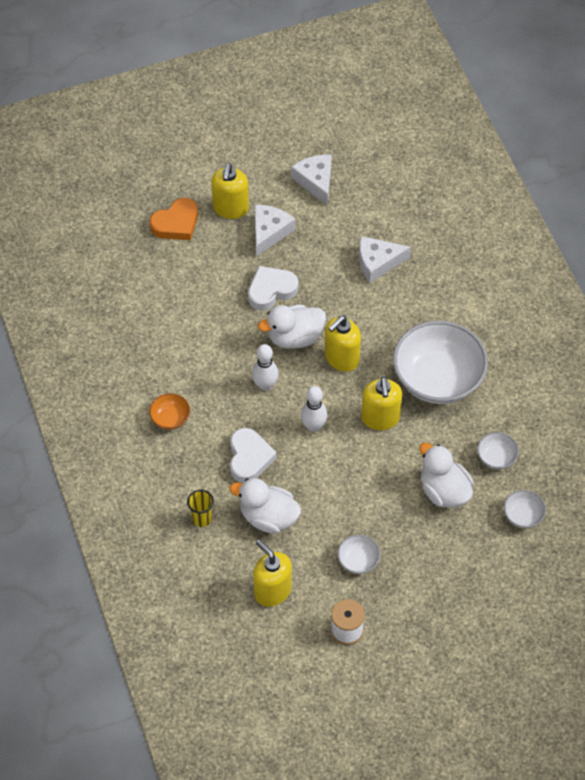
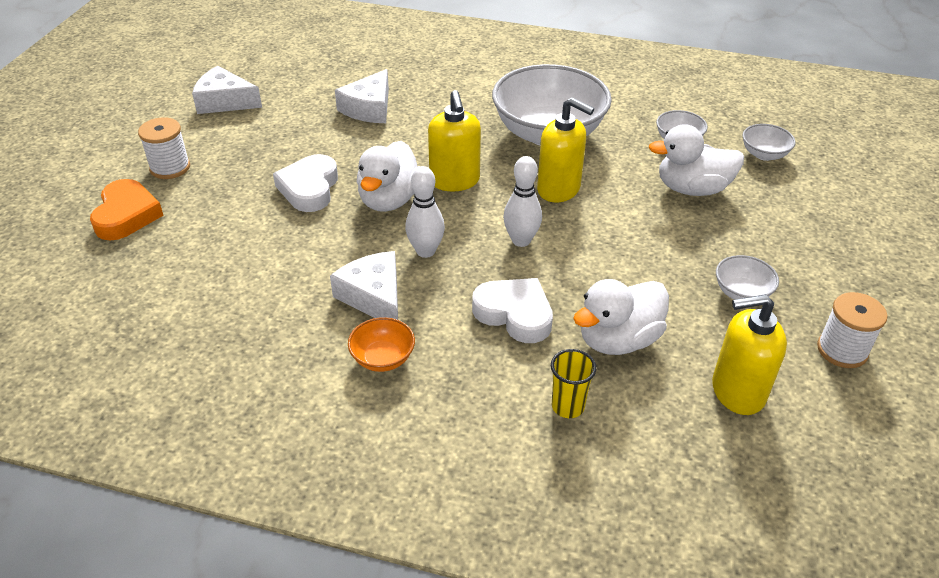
camera: 55 degrees left, 15 degrees down
(230, 208) = (170, 167): yellow soap dispenser -> white spool
(269, 232) = (237, 156): white cheese -> white cheese (374, 297)

